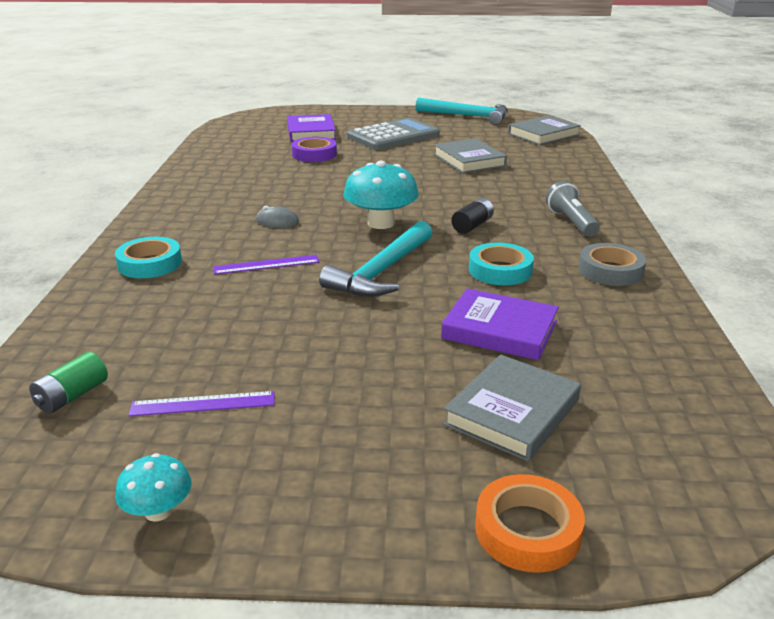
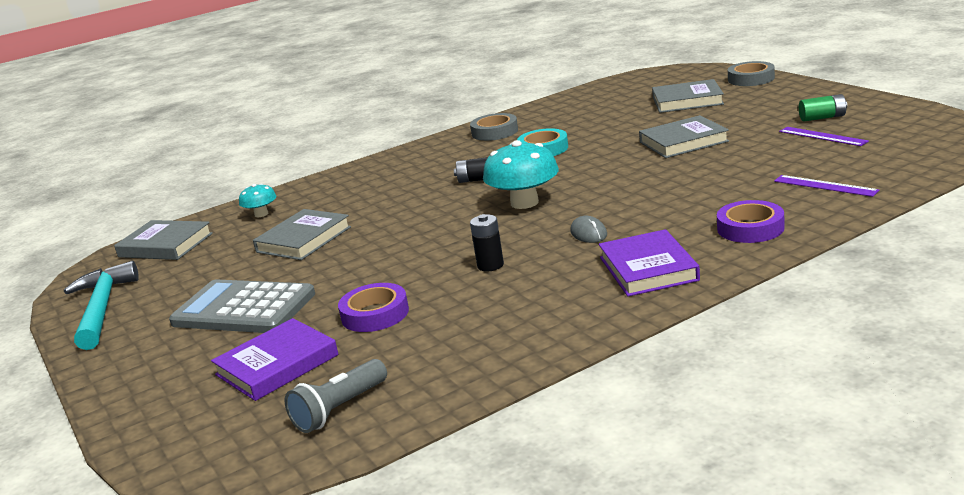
camera: 120 degrees left, 5 degrees down
(72, 396) = (894, 157): green battery -> green battery (822, 118)
(150, 264) = (750, 228): turquoise tape -> purple tape
(158, 511) = (886, 110): turquoise mushroom -> turquoise mushroom (261, 214)
(266, 264) = (666, 198): purple ruler -> purple ruler (825, 186)
(304, 187) = (490, 265): none -> black battery
(368, 331) = (683, 142): none -> grey book
(382, 272) = (606, 169): turquoise hammer -> none
(500, 330) = (619, 125): purple book -> purple book (648, 269)
(527, 530) = (751, 79): orange tape -> grey tape
(571, 222) = (423, 162): grey flashlight -> grey flashlight (340, 409)

